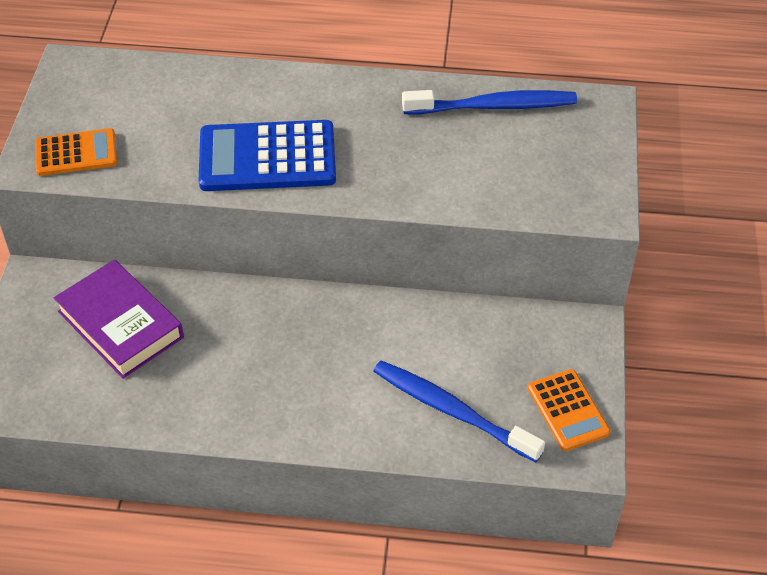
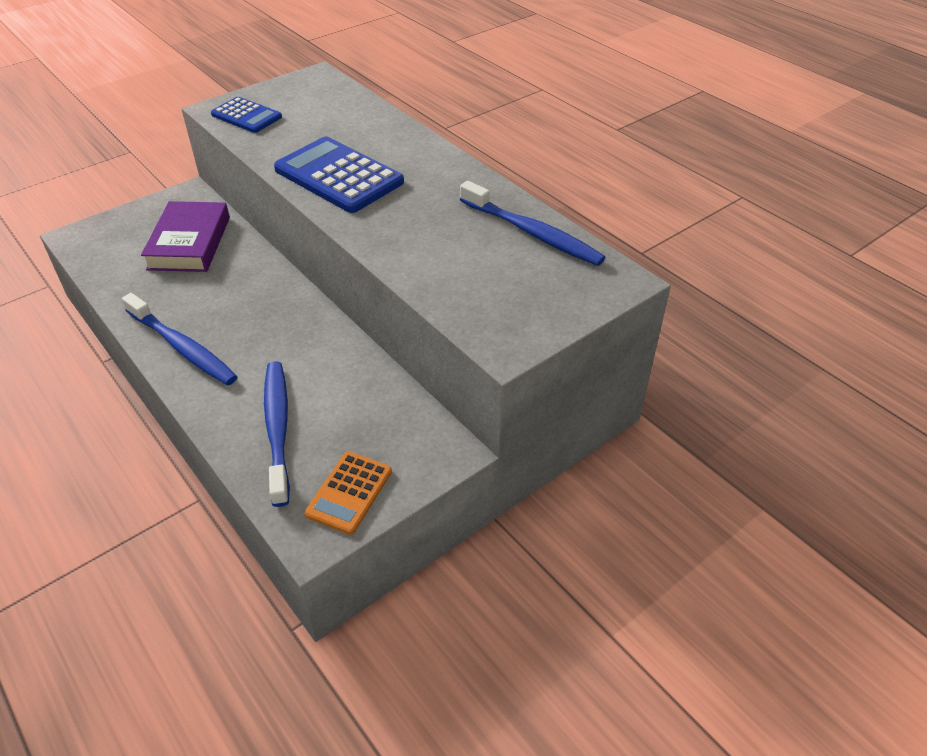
camera: 45 degrees right, 5 degrees down
(76, 153) = (246, 116): orange calculator -> blue calculator
(274, 414) = (182, 347): none -> blue toothbrush

